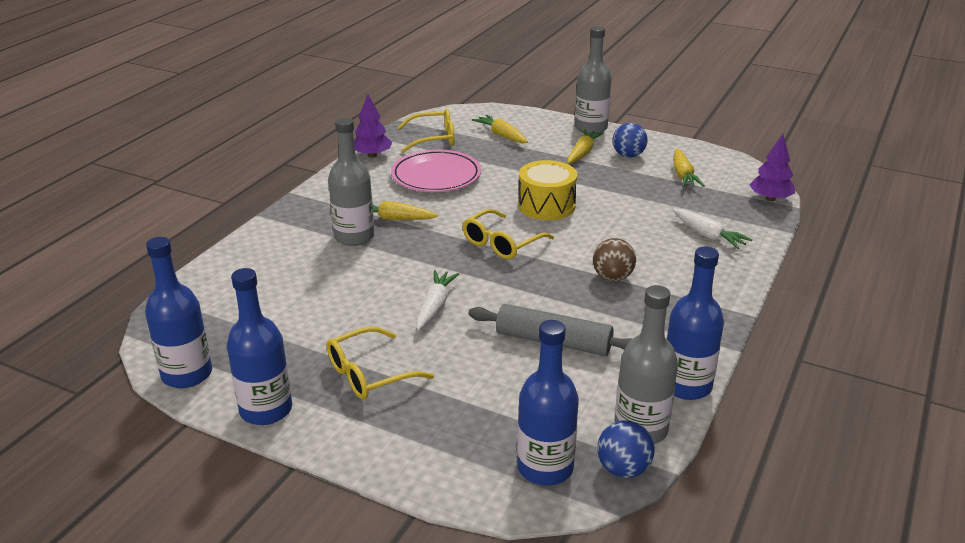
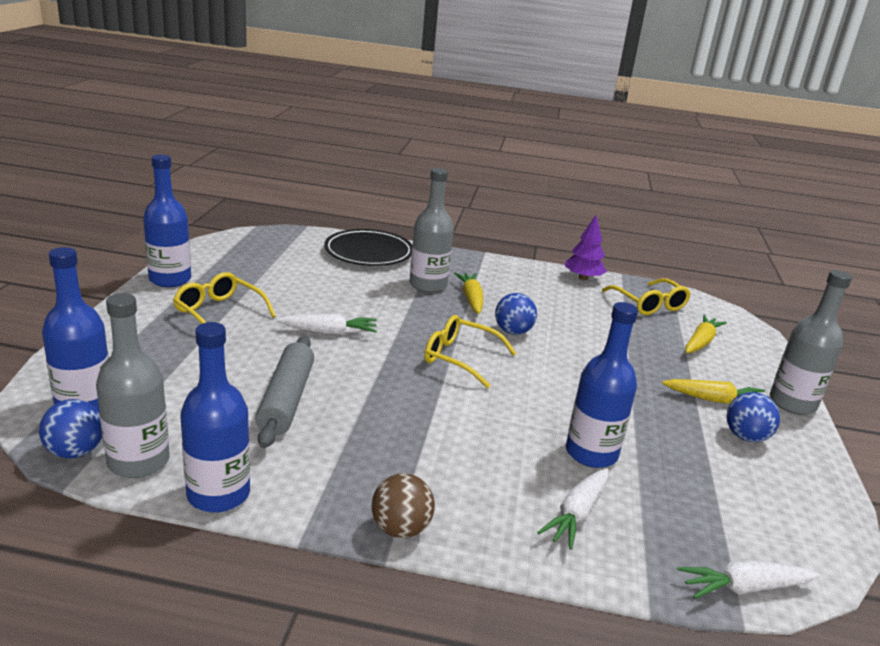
camera: 70 degrees right, 5 degrees down
(187, 374) = (211, 249): blue bottle -> blue bottle (591, 453)
(257, 261) = (368, 252): none -> black plate
(436, 176) = (571, 312): pink plate -> none
(462, 210) = (513, 332): none -> blue ball
(546, 205) = (560, 381): yellow drum -> none
(612, 277) = (427, 433): brown ball -> brown ball (400, 529)
(683, 175) = (735, 489): yellow carrot -> none
(770, 198) = (744, 588): purple tree -> white carrot

